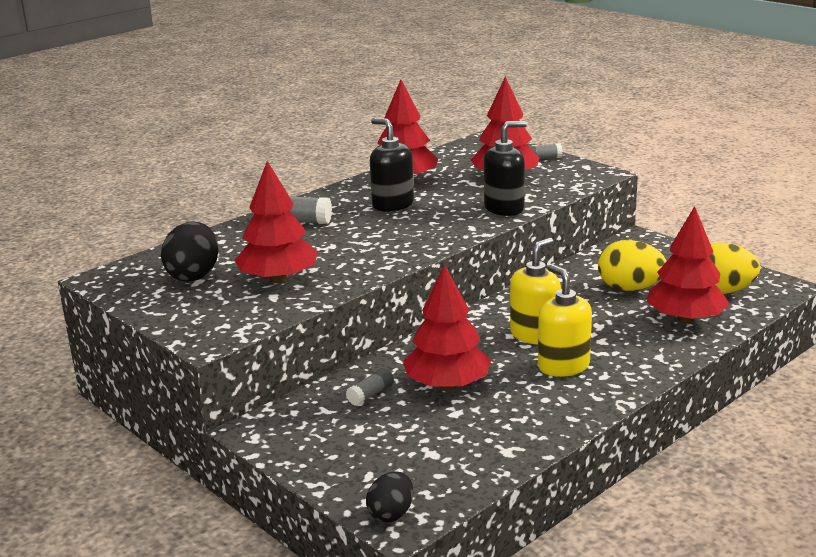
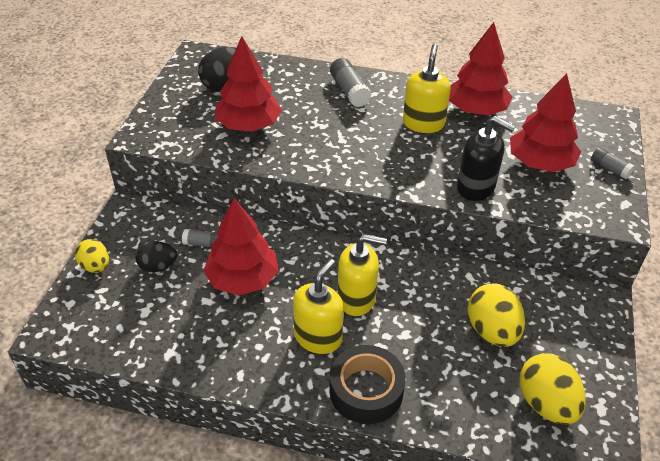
camera: 55 degrees right, 20 degrees up
(326, 471) = (95, 266): none -> yellow egg
(391, 514) = (60, 322): black egg -> black egg (158, 266)
(392, 204) = (423, 123): black soap dispenser -> yellow soap dispenser
(645, 360) = (366, 390): none -> black tape
(685, 319) = (465, 394): red tree -> none

